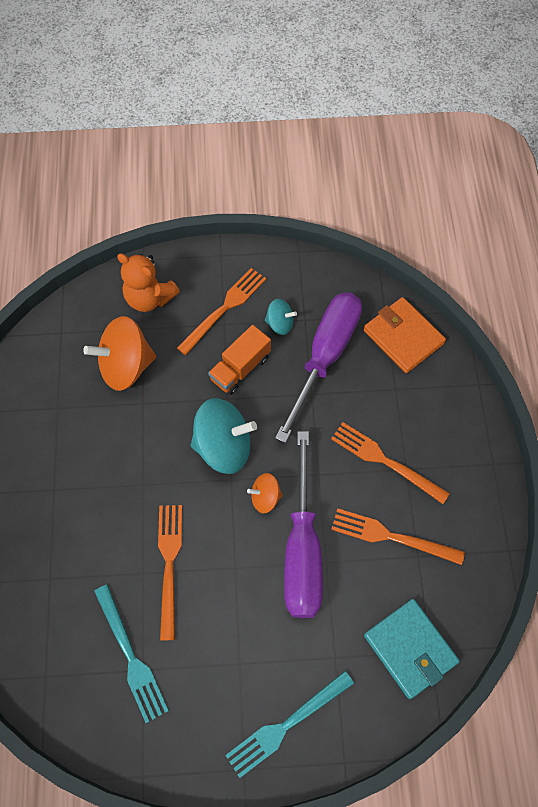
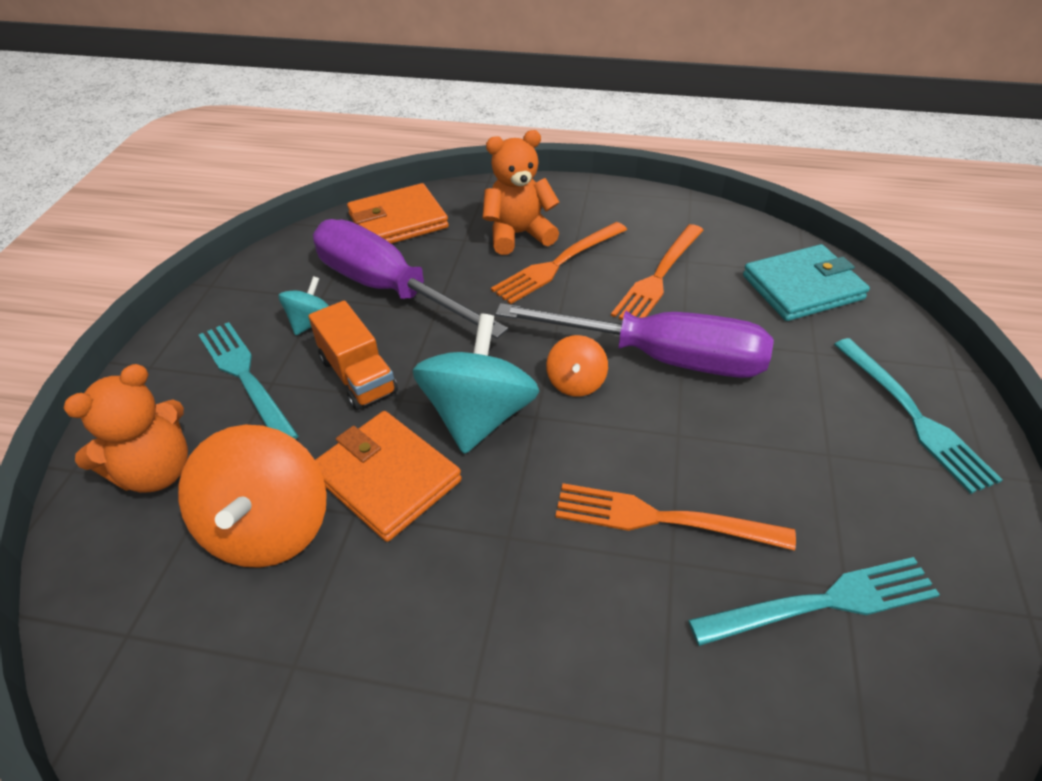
camera: 75 degrees left, 20 degrees down
(168, 411) = (386, 478): none -> orange wallet
(225, 308) = (244, 376): orange fork -> turquoise fork
(413, 425) = (518, 234): none -> orange teddy bear

